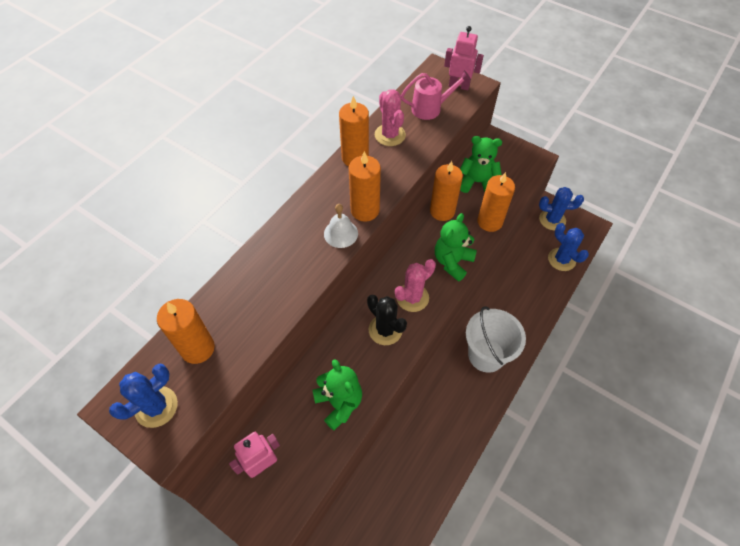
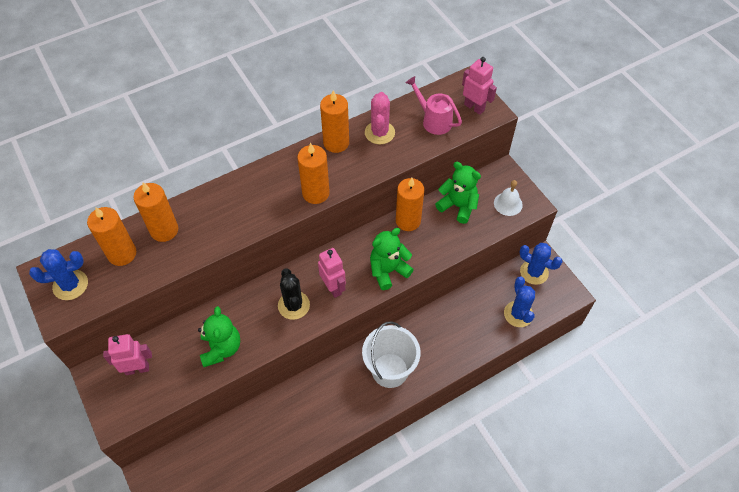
camera: 25 degrees right, 0 degrees up
(341, 233) = (283, 205): white bell -> white bell (508, 204)
(412, 297) = (333, 287): pink cactus -> pink robot
(431, 108) = (433, 120): pink watering can -> pink watering can turned 150 degrees counterclockwise
(489, 222) = (446, 248): orange candle -> orange candle (164, 230)

